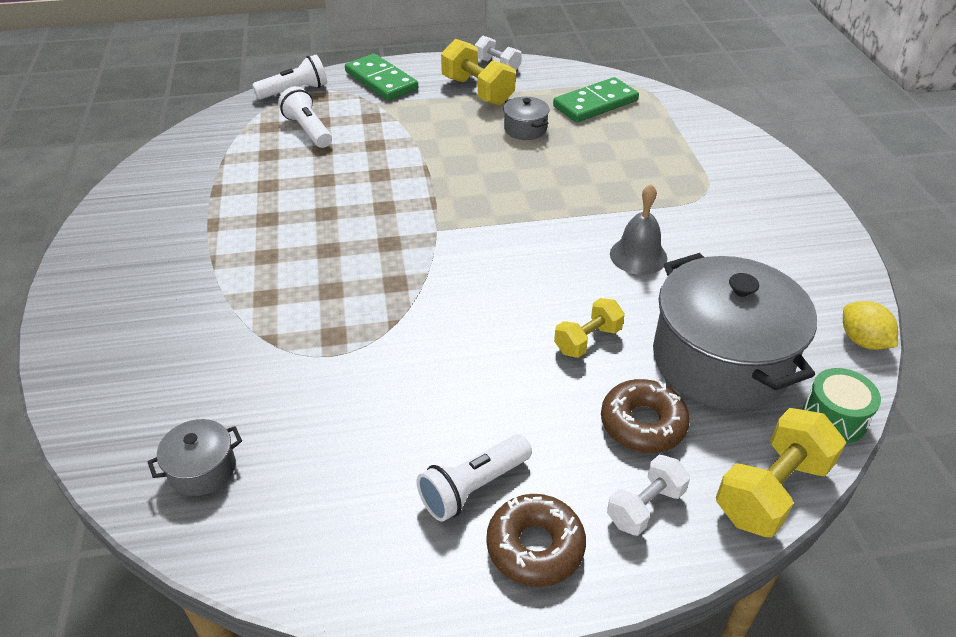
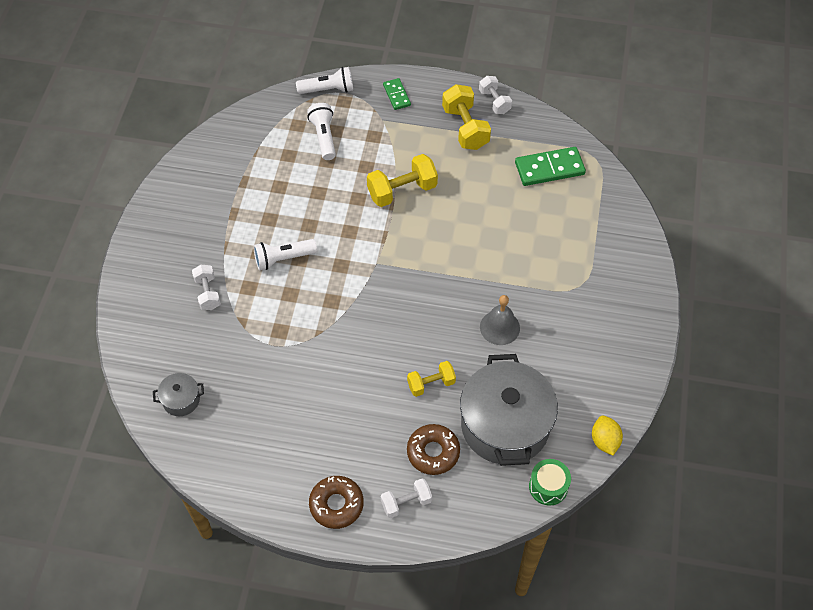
camera: 20 degrees right, 15 degrees up
(203, 319) = (207, 293): none -> white dumbbell
(381, 81) = (397, 95): green domino -> green domino, size x0.58
(473, 487) = (319, 459): white flashlight -> white flashlight (283, 258)
(525, 129) = (482, 181): grey pot -> none
(771, 490) = (481, 517): yellow dumbbell -> yellow dumbbell (402, 191)

